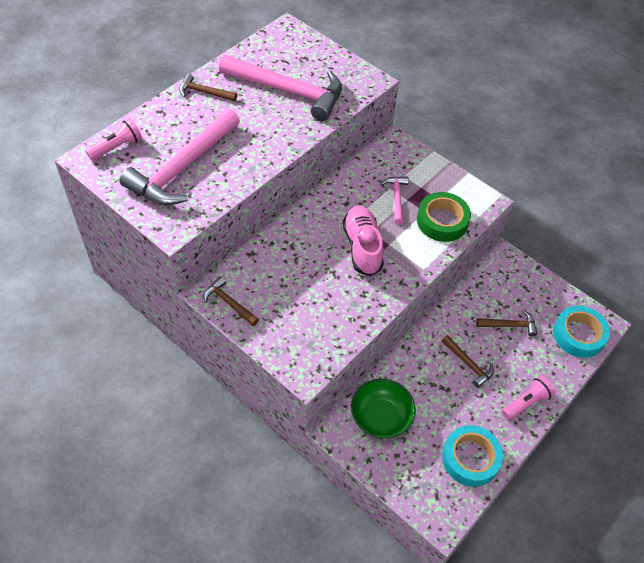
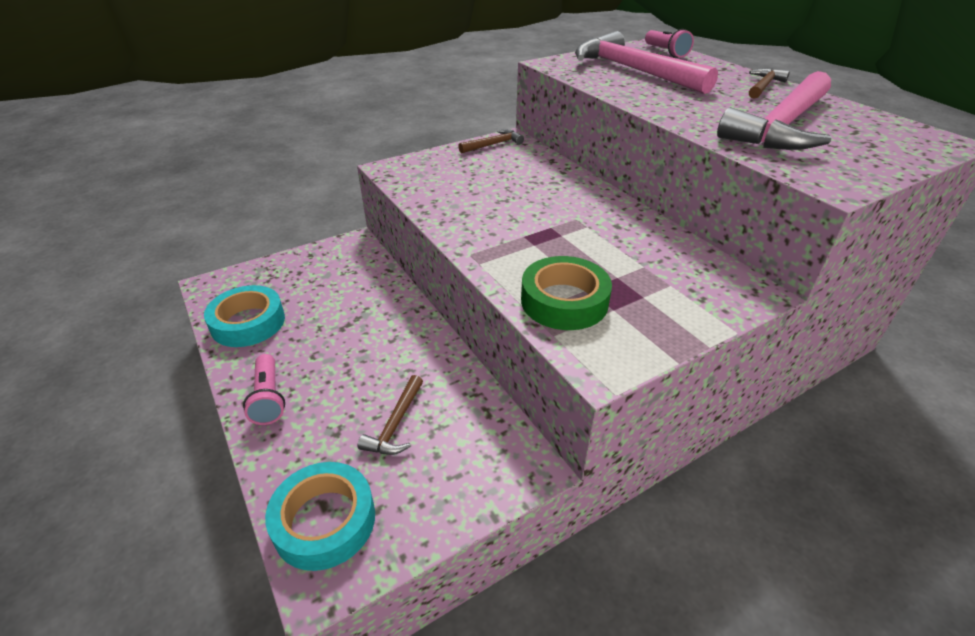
camera: 110 degrees right, 15 degrees down
(362, 247) = (536, 224): pink shoe -> none
(380, 417) = (347, 271): green bowl -> none
(396, 198) = (621, 267): pink hammer -> none
(468, 364) = (362, 357): brown hammer -> none

